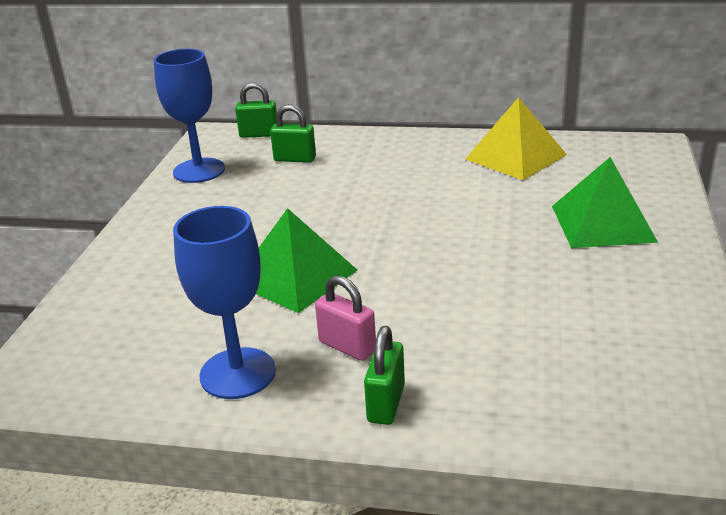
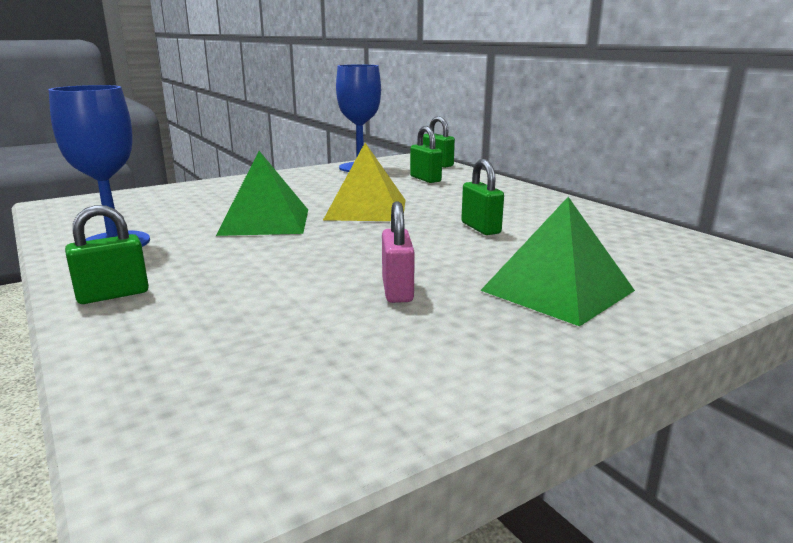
camera: 45 degrees right, 10 degrees down
(347, 347) = (185, 261): pink padlock -> pink padlock (397, 290)
(457, 194) = (480, 228): none -> green padlock
(516, 156) = (593, 227): yellow pyramid -> yellow pyramid (366, 209)

